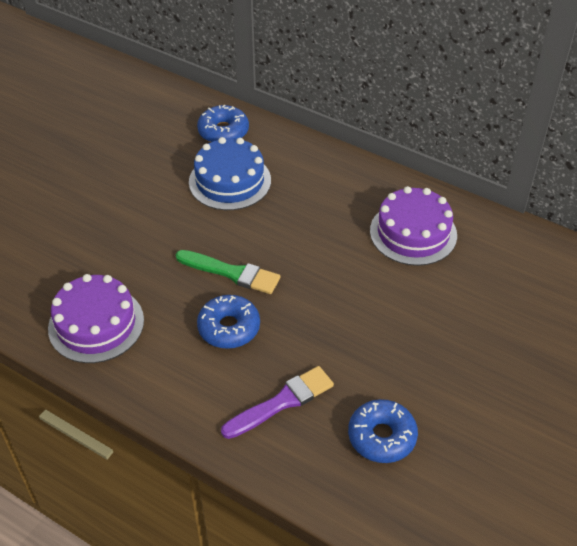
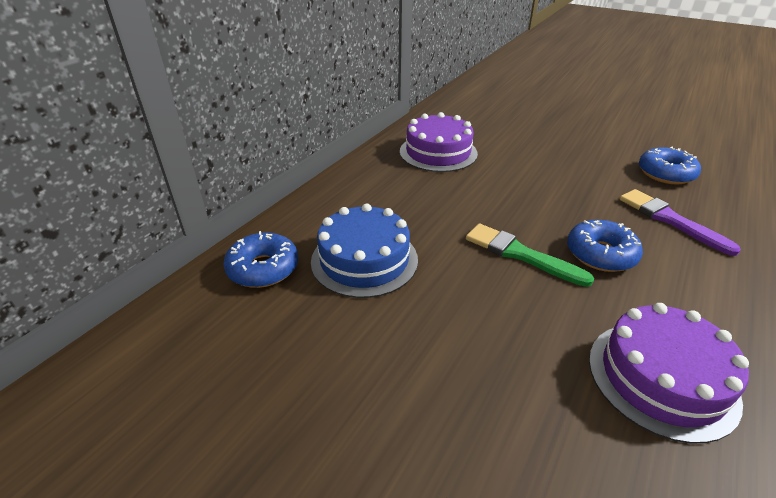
camera: 90 degrees left, 10 degrees down
(231, 273) = (520, 254): green brush -> green brush turned 75 degrees counterclockwise

